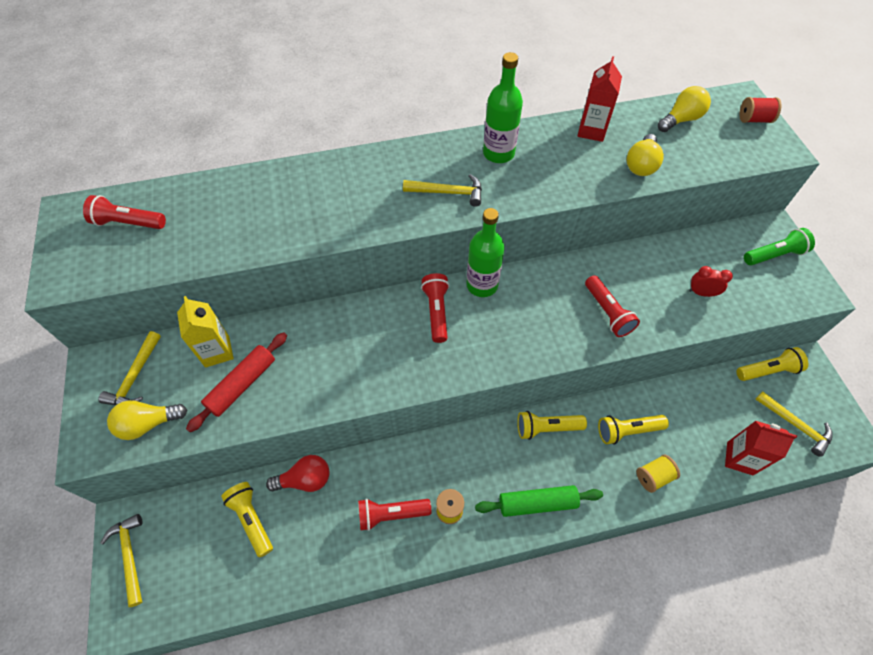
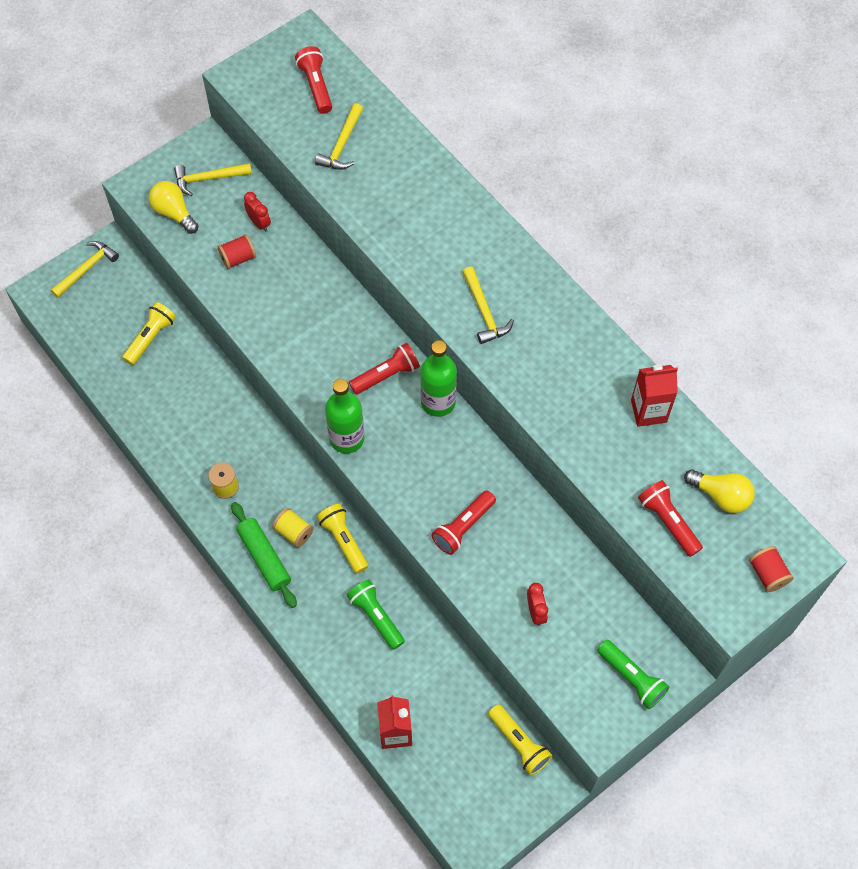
camera: 65 degrees right, 5 degrees up
(217, 351) = (259, 223): yellow carton -> red clock
(242, 384) = (238, 258): red rolling pin -> red spool
(305, 479) = (201, 360): red light bulb -> none
(391, 514) = (201, 442): red flashlight -> red flashlight (668, 522)
(498, 153) = (563, 335): green bottle -> green bottle (347, 438)
(627, 431) = (376, 617): yellow flashlight -> green flashlight
(641, 165) = (622, 473): yellow light bulb -> none
(653, 476) = (337, 654): yellow spool -> yellow spool (294, 532)
(795, 425) = (461, 783): yellow hammer -> yellow hammer (341, 145)

